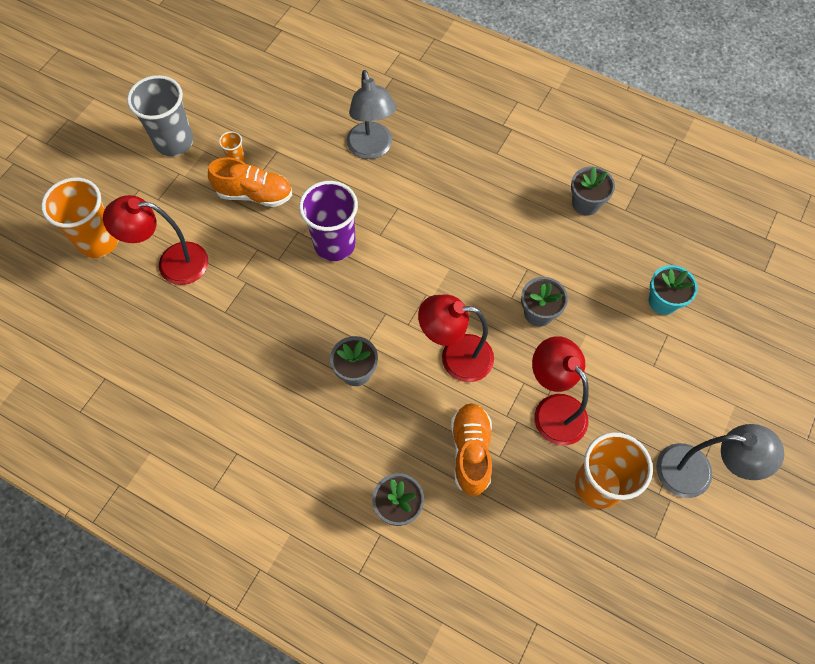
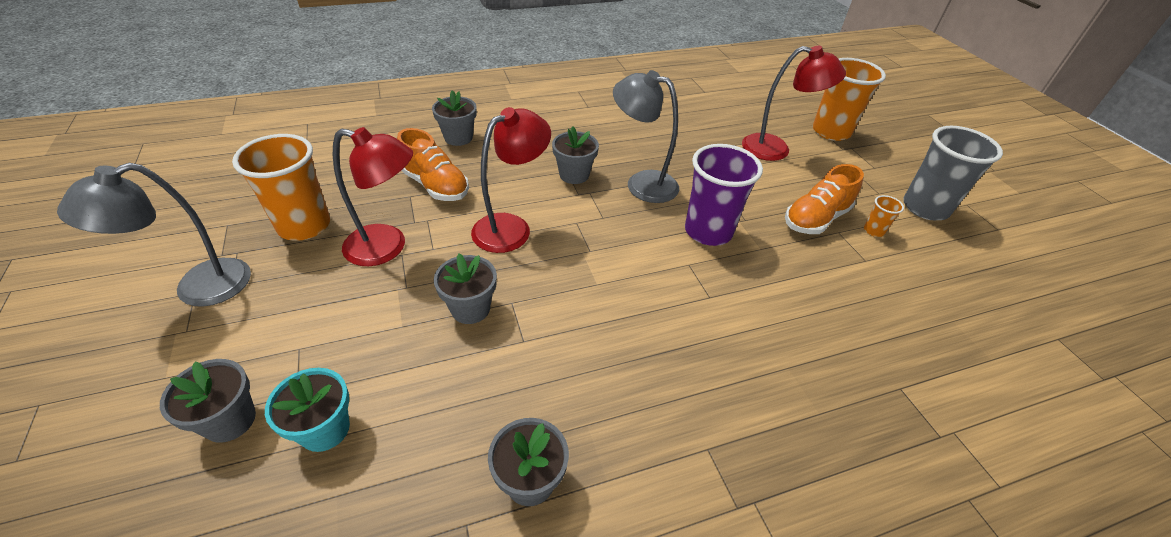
camera: 130 degrees right, 20 degrees down
(172, 263) = (776, 149): red lamp -> red lamp turned 60 degrees clockwise
(372, 149) = (814, 330): grey lamp -> grey lamp (642, 183)
(708, 345) = (230, 420): none -> grey flower pot

